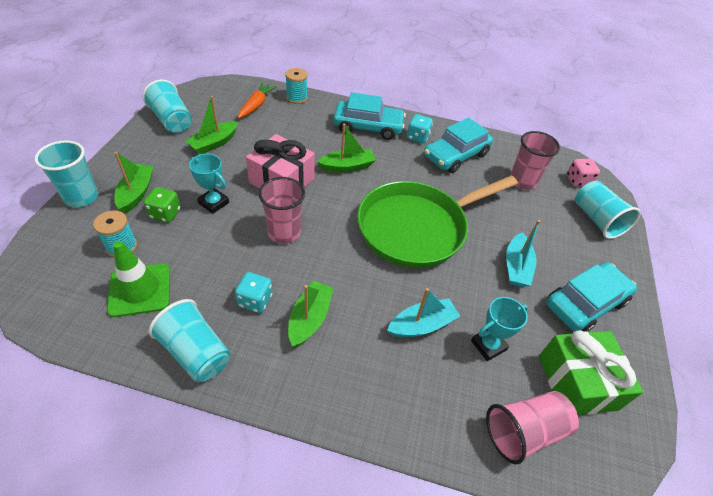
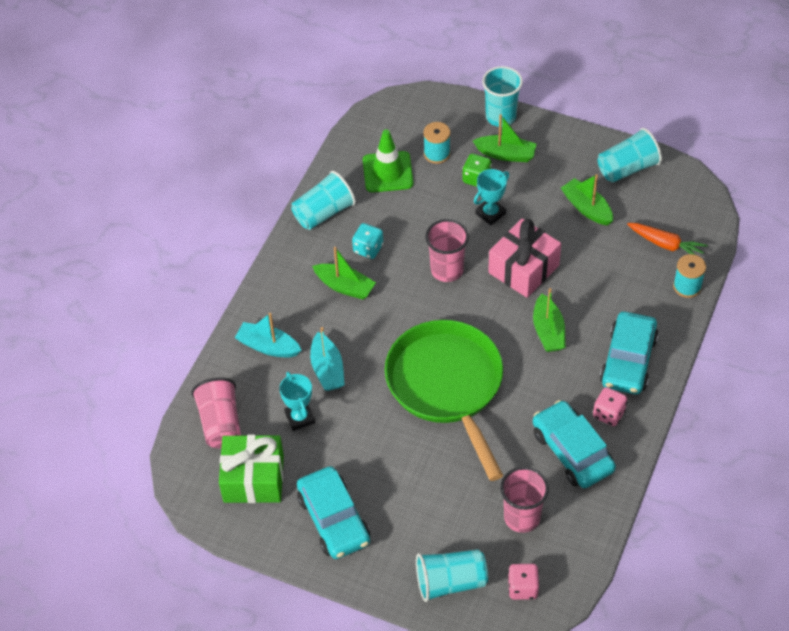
camera: 105 degrees right, 5 degrees up
(417, 137) = (608, 414): turquoise dice -> pink dice
(516, 267) = (386, 468): turquoise boat -> turquoise boat (268, 346)

